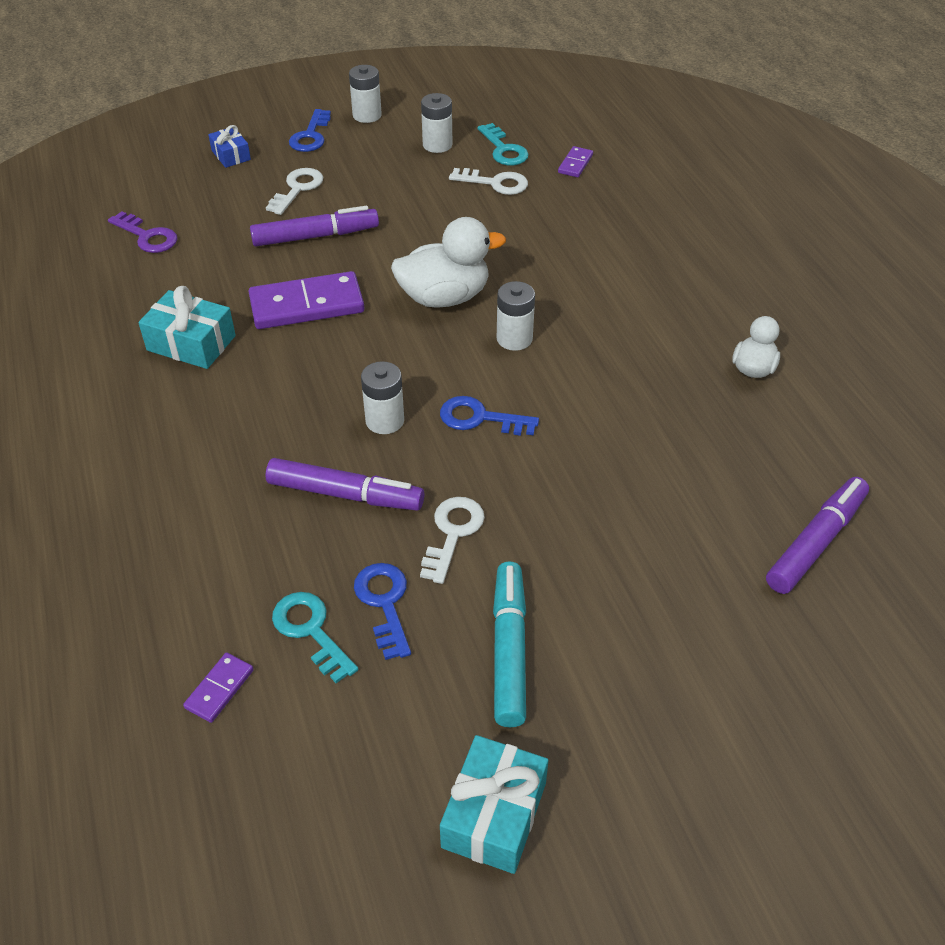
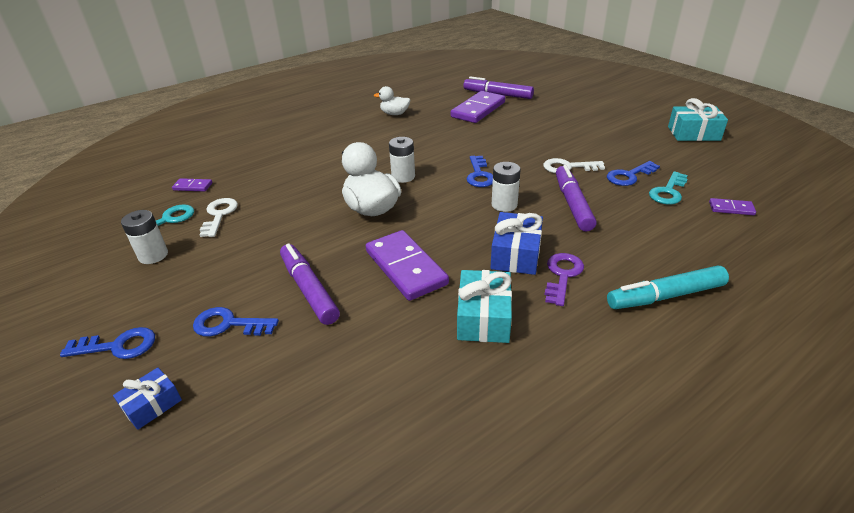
camera: 105 degrees left, 10 degrees down
(147, 236) = (333, 420): purple key -> purple key (562, 275)
(272, 398) = (516, 254): none -> blue gift
(297, 189) = (229, 324): white key -> blue key
(367, 115) = (82, 314): white battery -> none
(509, 649) = (618, 143): turquoise marker -> turquoise marker (665, 296)
(739, 487) = (478, 110): none -> purple domino

